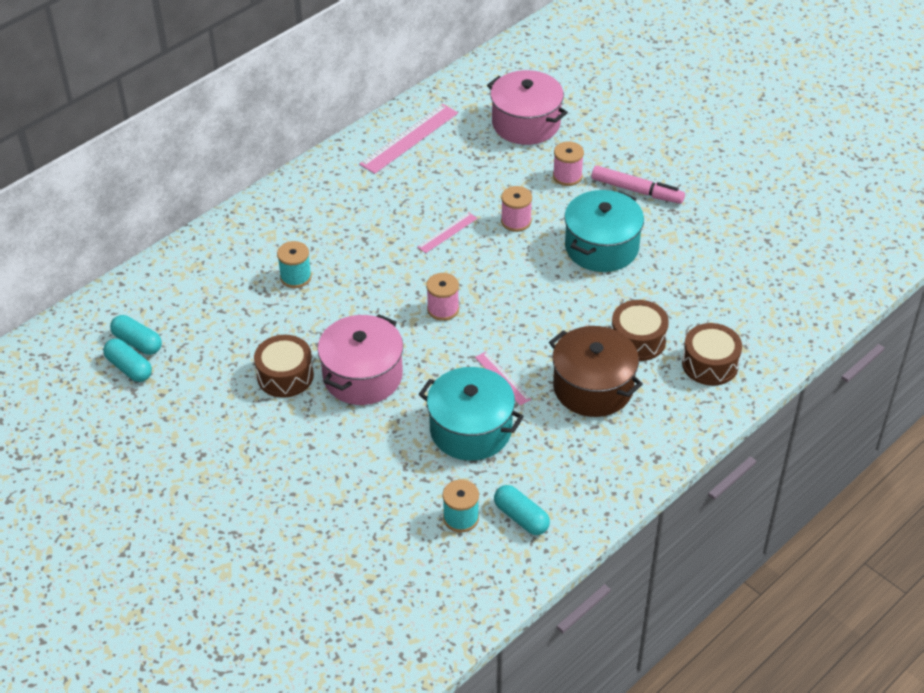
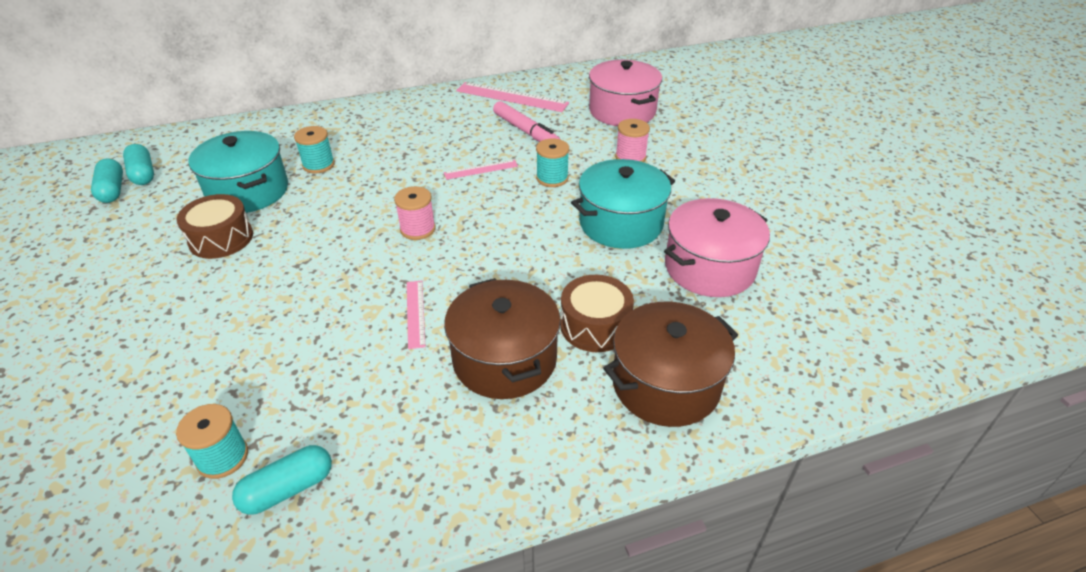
camera: 25 degrees right, 5 degrees down
(362, 376) = (286, 262): pink pot -> pink pot (709, 267)
(409, 138) = (511, 97): pink ruler -> pink ruler turned 45 degrees clockwise
(471, 429) = (333, 355): turquoise pot -> turquoise pot (248, 191)
(516, 221) = (552, 178): pink spool -> turquoise spool
(521, 517) = (288, 489): turquoise capsule -> turquoise capsule turned 75 degrees clockwise
(636, 191) = (692, 186): pink marker -> pink marker (526, 131)
(710, 364) = (665, 384): brown drum -> brown pot

